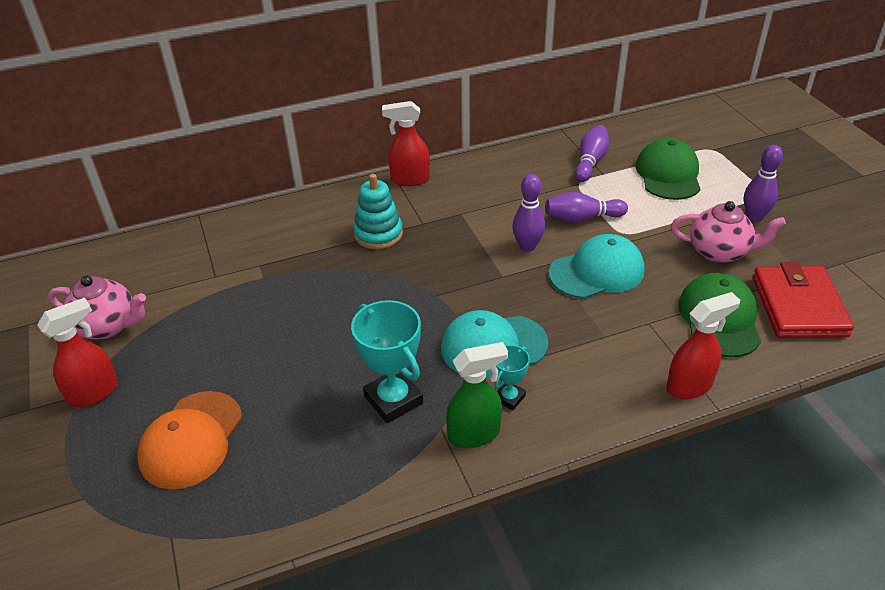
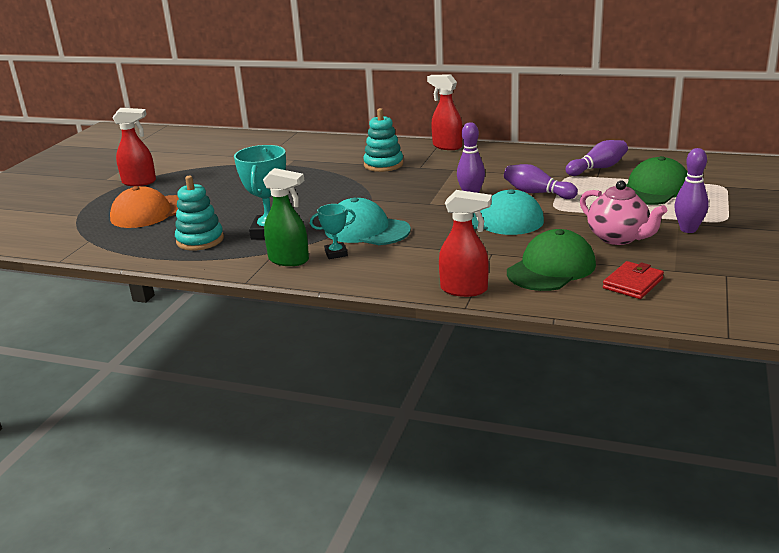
camera: 40 degrees right, 15 degrees down
(108, 326) = (183, 161): pink teapot -> none
(327, 456) = (200, 240): none -> turquoise stacking toy
(798, 306) = (633, 283): red wallet -> red wallet, size x0.57

